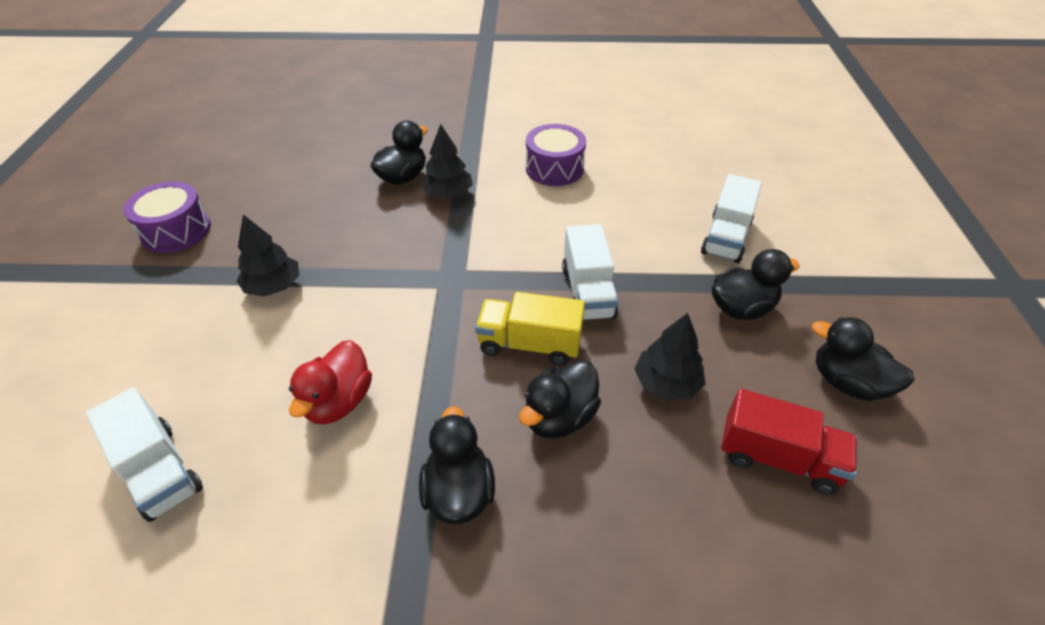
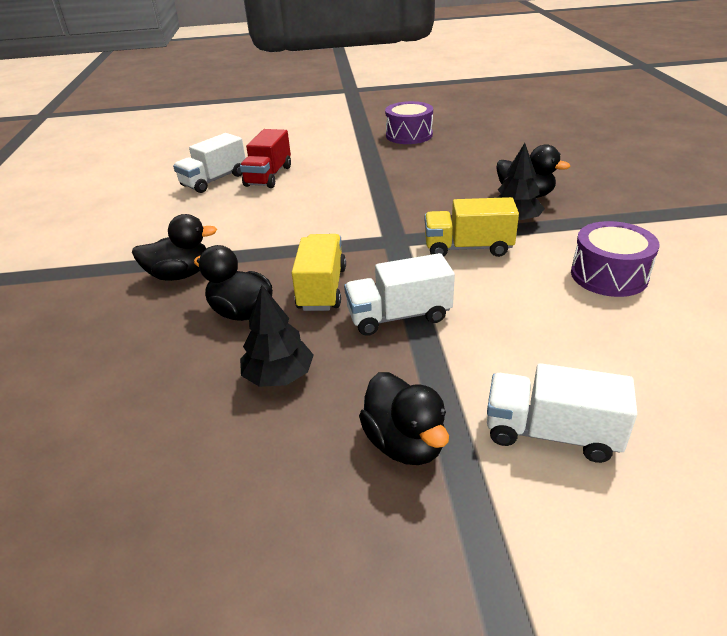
camera: 85 degrees right, 10 degrees down
(273, 286) = (364, 175): black tree -> none
(339, 401) = (260, 218): red duck -> none
(487, 231) = (468, 248): none -> yellow truck
(778, 458) = (178, 462): red truck -> red truck (268, 176)
(847, 382) = (282, 552): black duck -> none

